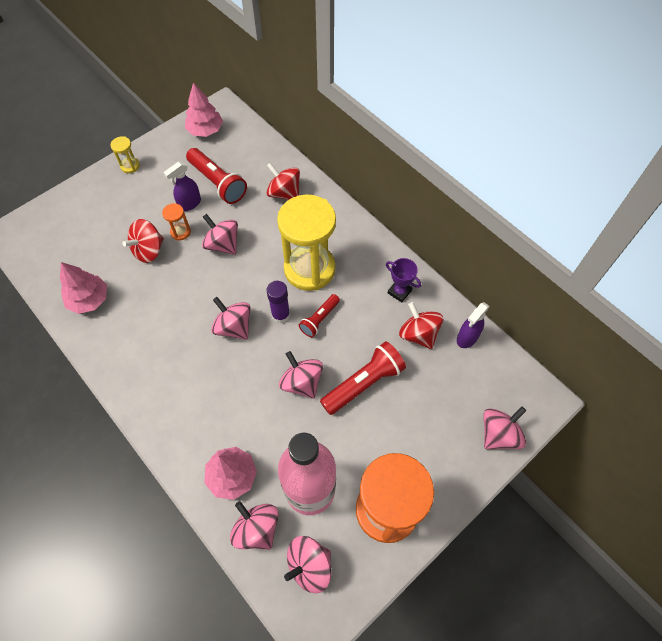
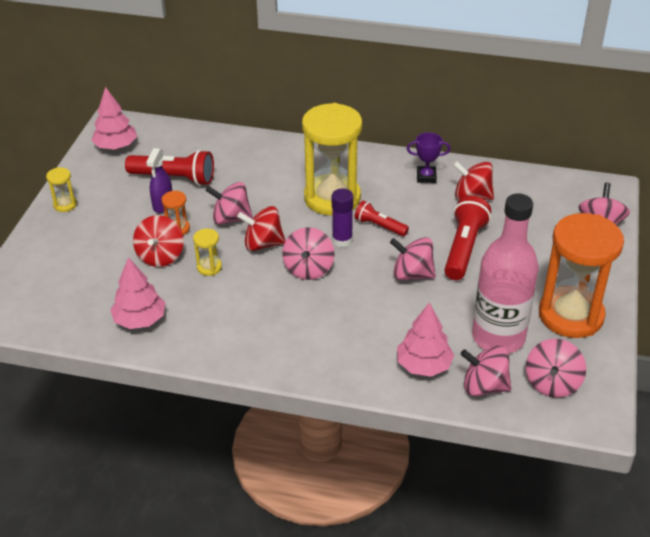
camera: 35 degrees left, 20 degrees down
(170, 281) = (209, 267): none -> yellow hourglass
(234, 327) = (308, 268): pink spinning top -> pink spinning top turned 90 degrees counterclockwise
(284, 193) = (249, 157): red spinning top -> red spinning top (263, 244)
(319, 319) = (379, 226): red flashlight -> red flashlight turned 120 degrees clockwise
(467, 338) = (512, 180): purple spray bottle -> none

